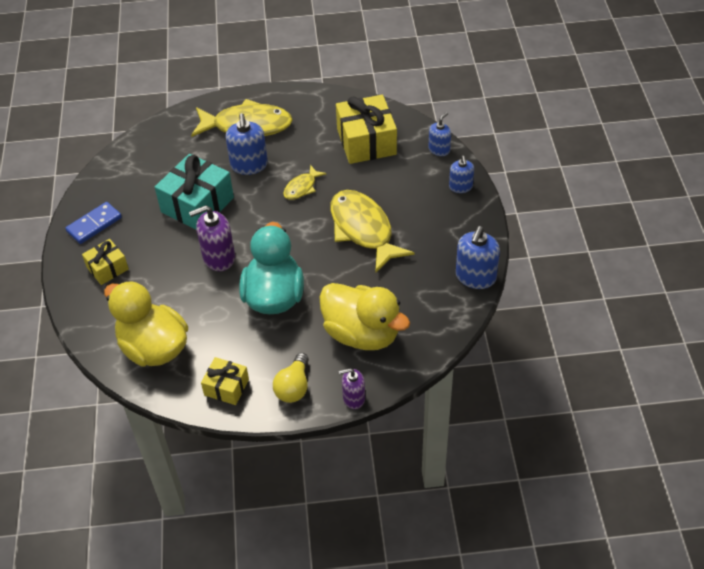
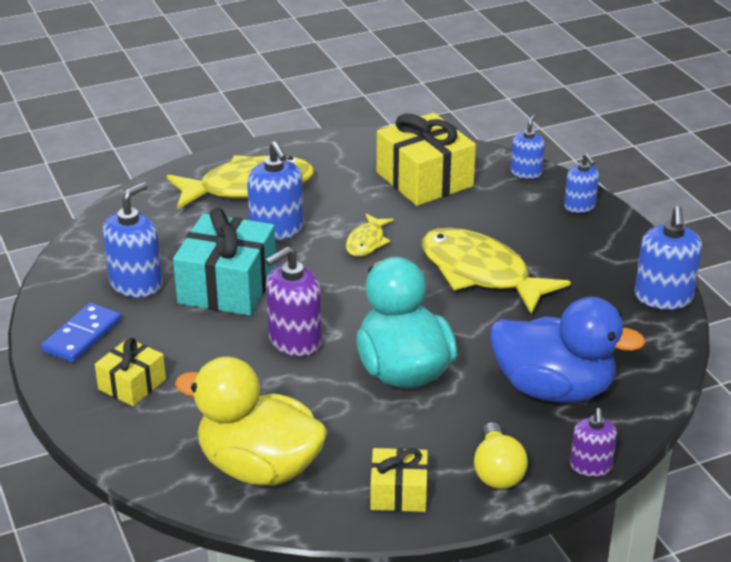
camera: 20 degrees left, 15 degrees down
(143, 191) = (136, 284): none -> blue soap dispenser
(353, 398) = (590, 466): purple soap dispenser -> purple soap dispenser turned 60 degrees counterclockwise
(362, 334) = (554, 389): yellow duck -> blue duck

